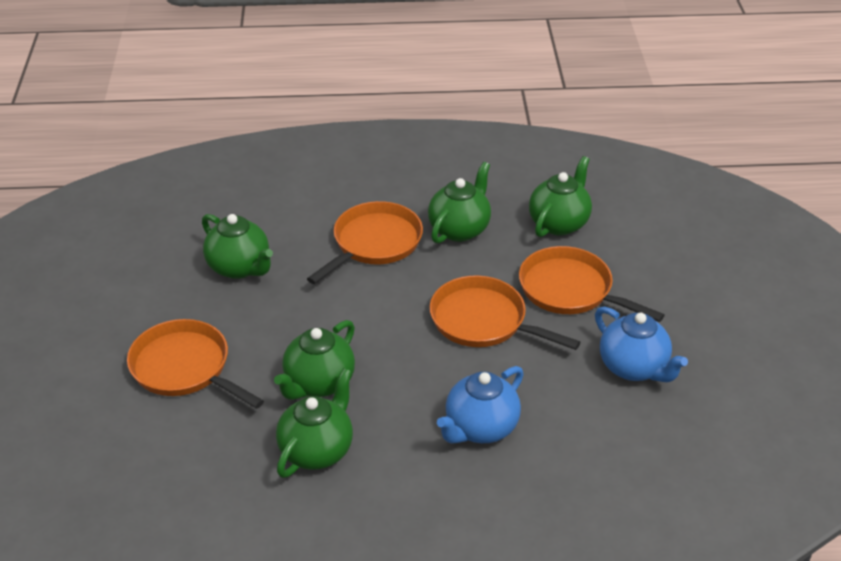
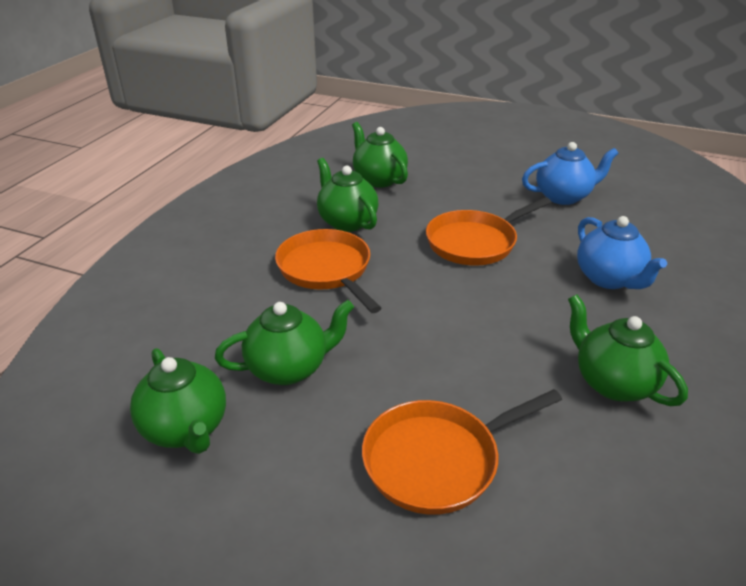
camera: 65 degrees left, 5 degrees down
(318, 383) = (513, 357): green teapot -> green teapot (186, 429)
(570, 290) = (462, 196): orange pan -> none

